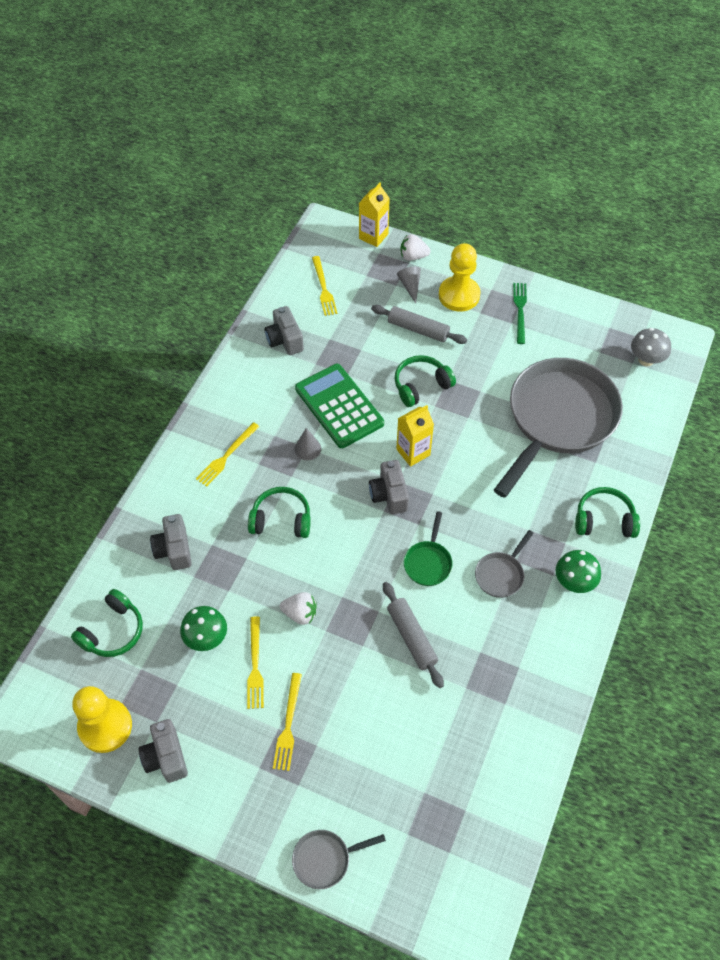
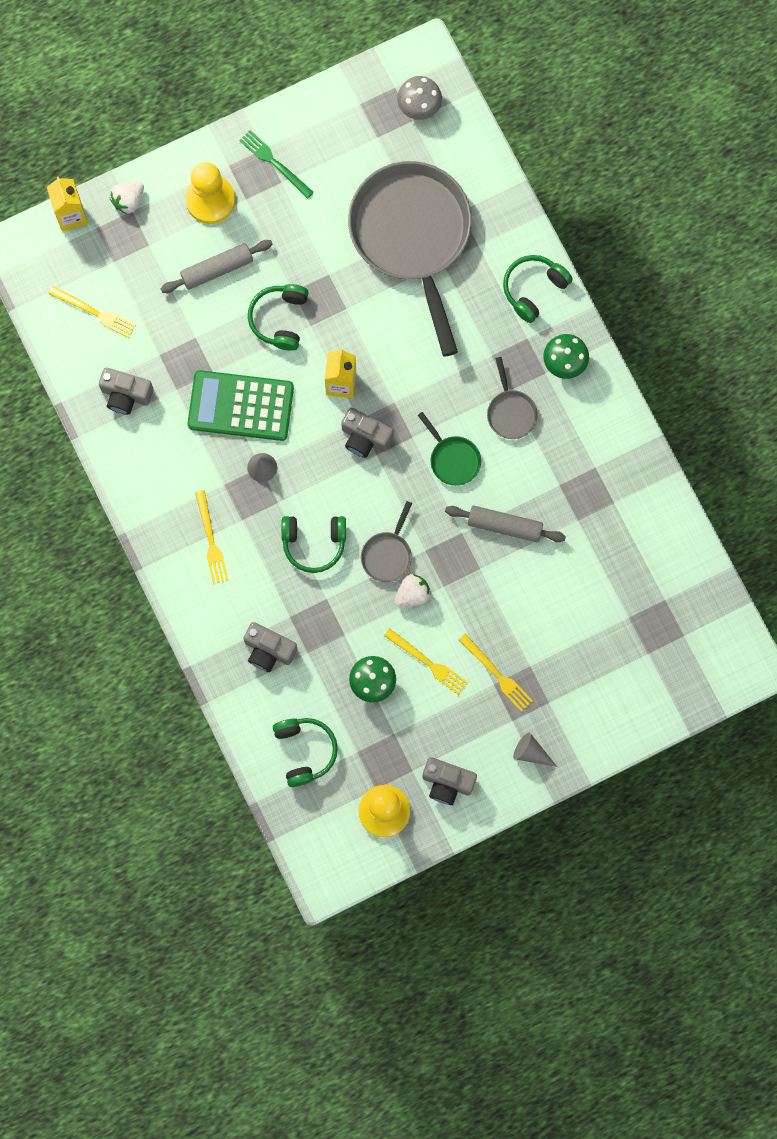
camera: 50 degrees left, 20 degrees up
(281, 520) = (314, 543): green headphones -> green headphones turned 135 degrees counterclockwise
(325, 859) = (617, 725): grey pan -> grey pan (387, 554)
(410, 286) = (161, 233): grey cone -> grey cone (531, 752)

